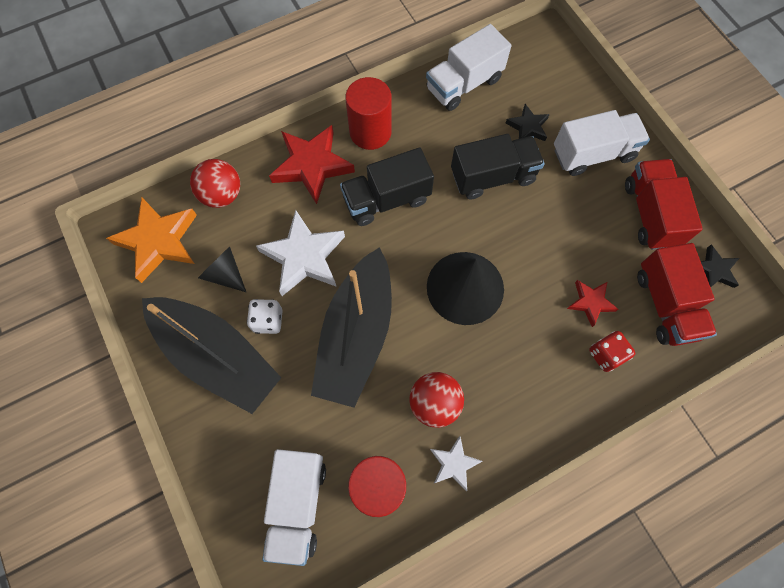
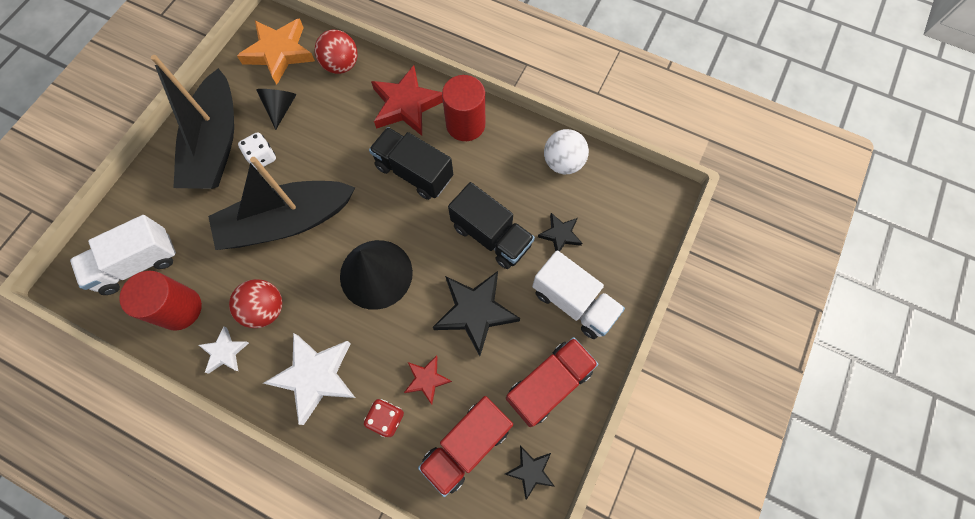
camera: 55 degrees right, 0 degrees up
(304, 256) = (327, 148): white star -> white star (315, 376)
(464, 84) = (563, 162): white truck -> white ball
(554, 230) = (475, 312): none -> black star

